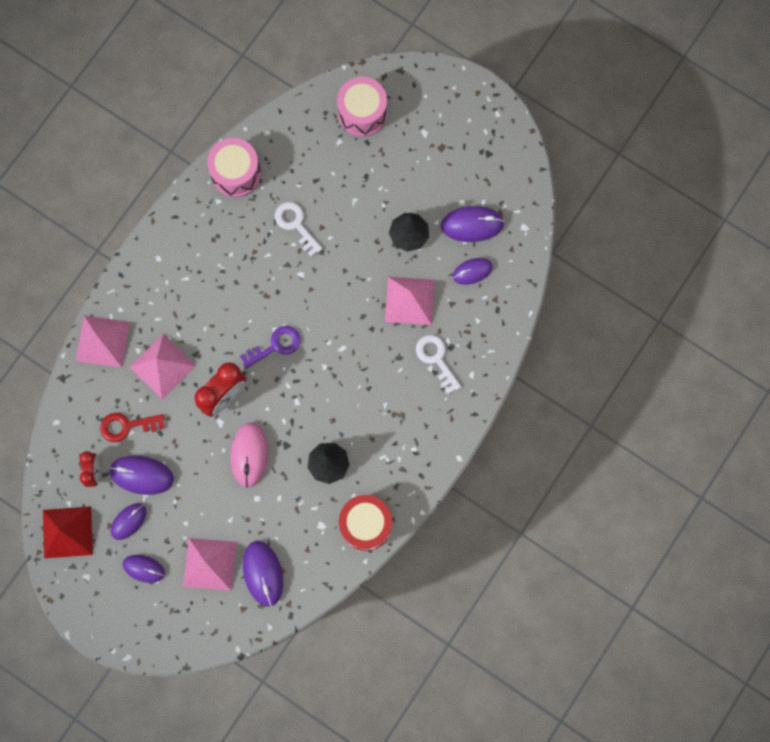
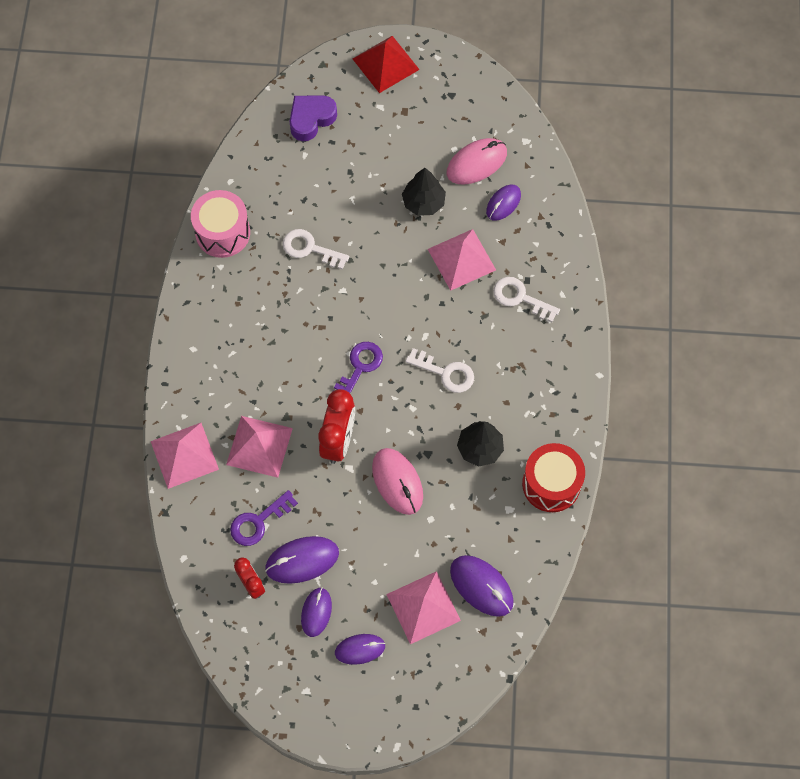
camera: 30 degrees left, 10 degrees down
(67, 532) = (260, 658): red pyramid -> red pyramid (385, 64)
(127, 426) = (258, 521): red key -> purple key
(339, 388) = (445, 373): none -> white key
(362, 113) = (311, 119): pink drum -> purple heart
(472, 225) = (476, 163): purple mouse -> pink mouse

